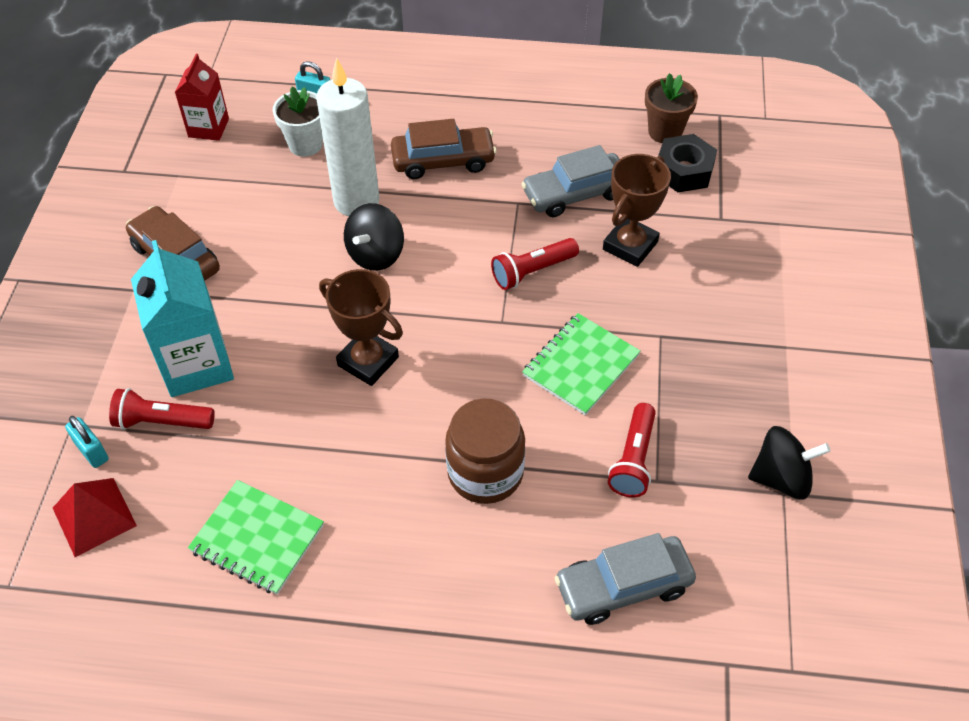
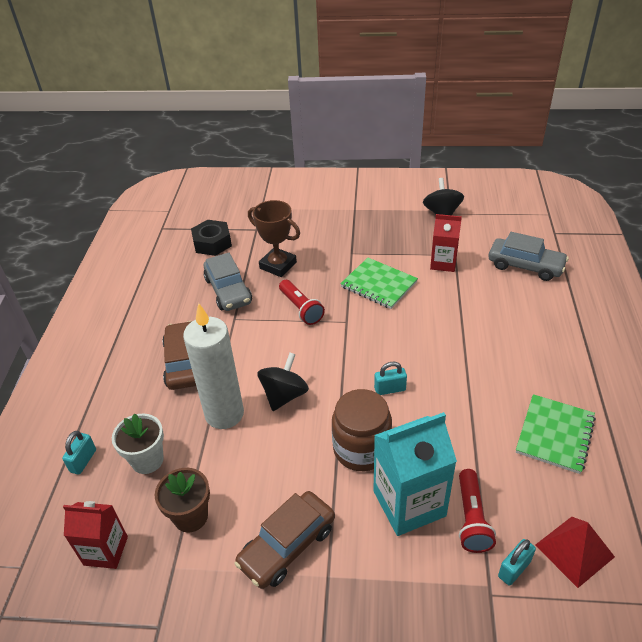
camera: 90 degrees left, 10 degrees down
(368, 361) = (390, 389): brown trophy -> turquoise padlock
(376, 254) = (284, 395): black spinning top -> black spinning top turned 90 degrees counterclockwise
(485, 472) = (468, 323): brown jar -> brown jar (361, 449)
(623, 586) = (525, 266): grey car -> grey car turned 45 degrees counterclockwise
(633, 459) = (443, 263): red flashlight -> red carton
(665, 132) = (174, 251): brown flower pot -> brown flower pot (191, 516)

